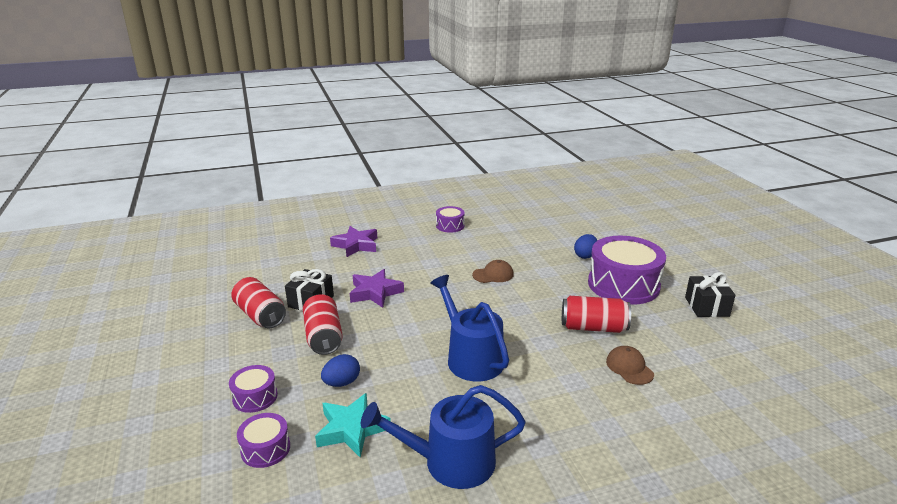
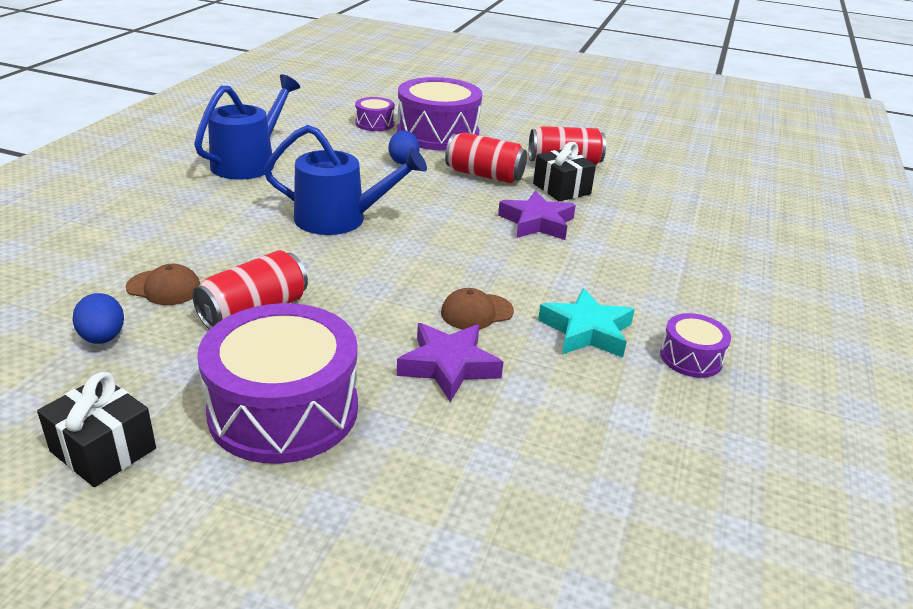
camera: 125 degrees right, 5 degrees up
(255, 397) = (438, 134): purple drum -> purple drum, size x2.09
(352, 429) = (343, 148): turquoise star -> turquoise star (586, 331)
(356, 245) = (686, 255): purple star -> purple star (448, 366)
(493, 275) = (476, 312): brown cap -> brown cap turned 45 degrees clockwise
(585, 256) = (416, 438): blue egg -> blue egg (103, 338)

